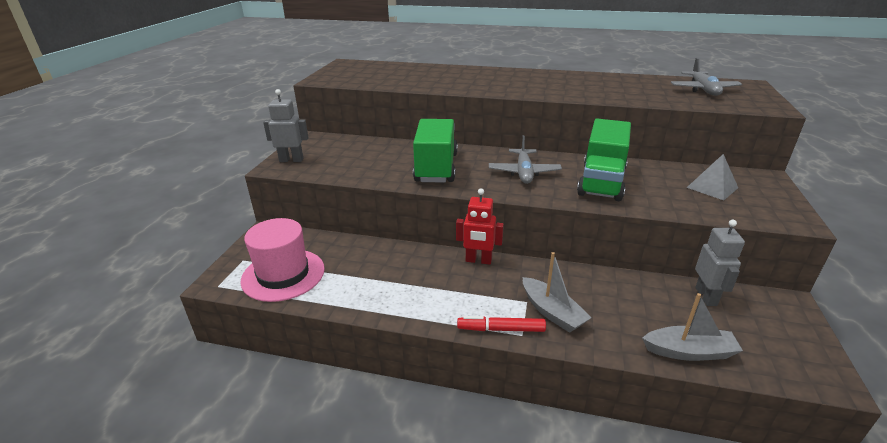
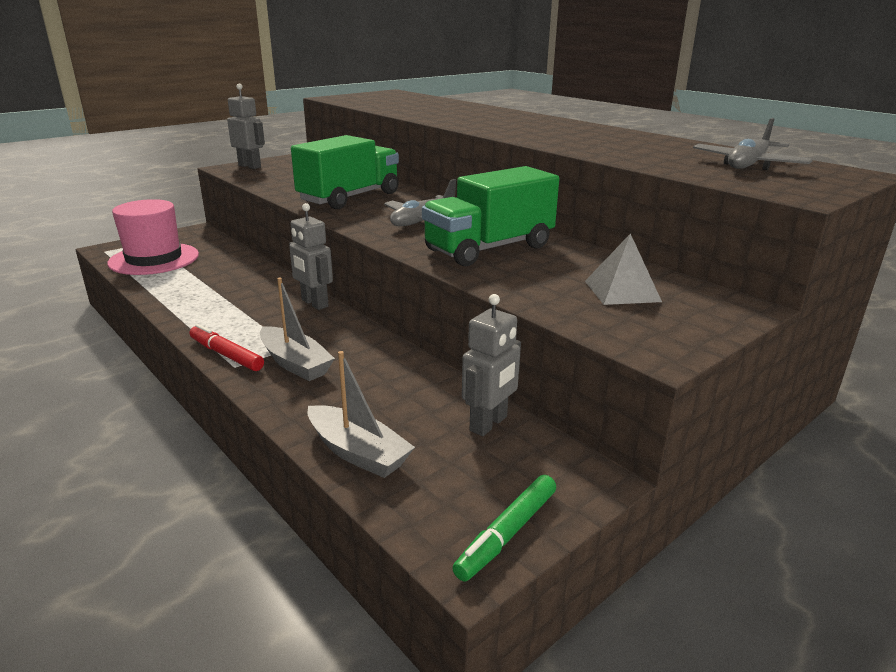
camera: 35 degrees right, 5 degrees down
(478, 260) = (314, 303): red robot -> grey robot
(552, 312) = (295, 363): grey boat -> grey boat turned 45 degrees counterclockwise
(814, 354) = (507, 533): none -> green marker

